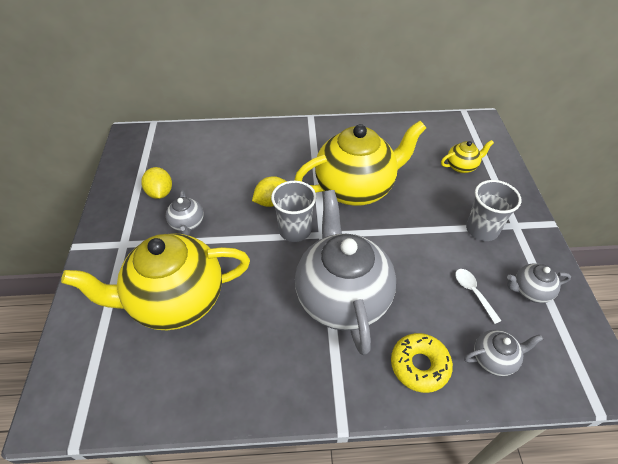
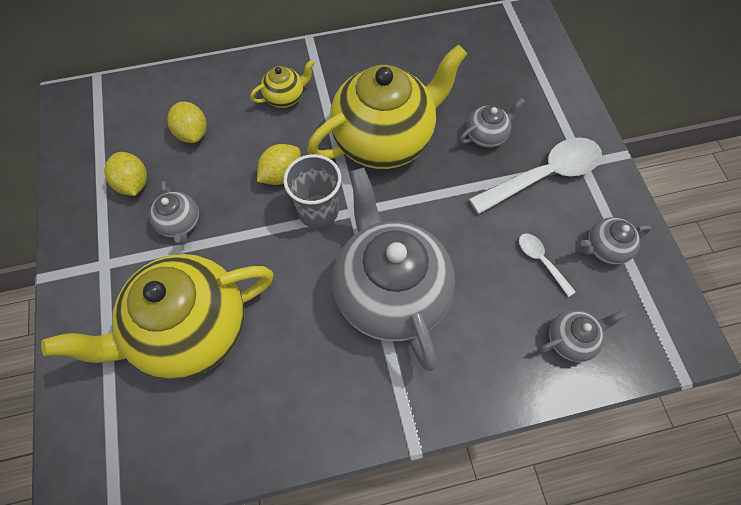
camera: 10 degrees left, 15 degrees up
(211, 166) = (192, 133): none -> yellow lemon
(419, 365) = (490, 362): yellow donut -> none
(437, 195) = (486, 135): none -> grey teapot
(461, 166) = (512, 88): yellow teapot -> yellow teapot (285, 97)
(482, 229) = (544, 175): grey cup -> white spoon

